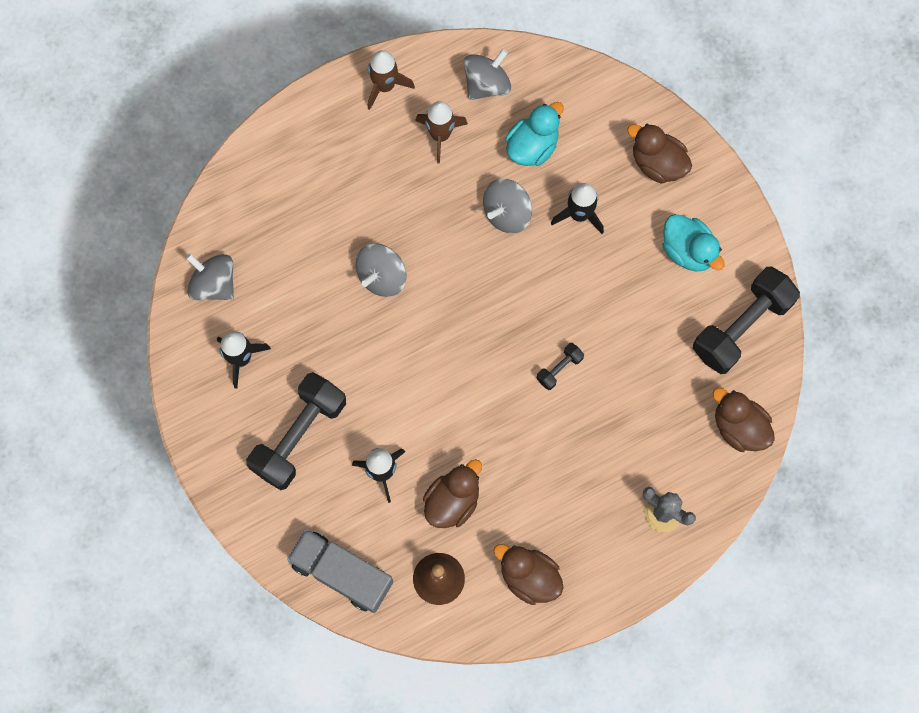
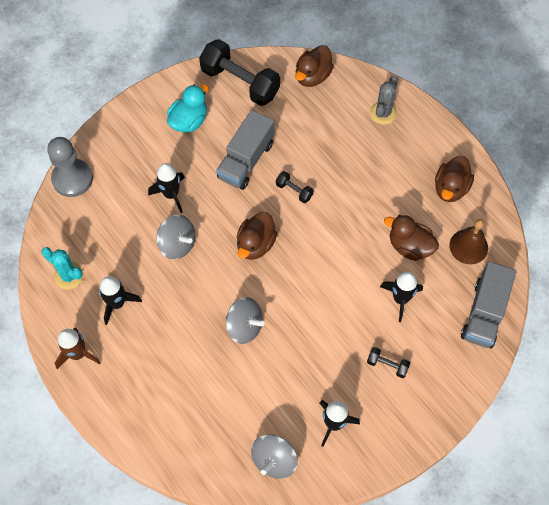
camera: 100 degrees left, 10 degrees down
(299, 436) = (387, 365): black dumbbell -> black dumbbell, size x0.45
(440, 135) = (117, 303): brown rocket -> black rocket
(486, 84) = (69, 276): grey spinning top -> turquoise cactus
(532, 146) = (119, 235): turquoise duck -> none
(615, 315) = (246, 160): none -> grey truck
(622, 98) = (72, 179): none -> grey pawn
(657, 163) = (123, 149): brown duck -> brown duck (255, 244)

